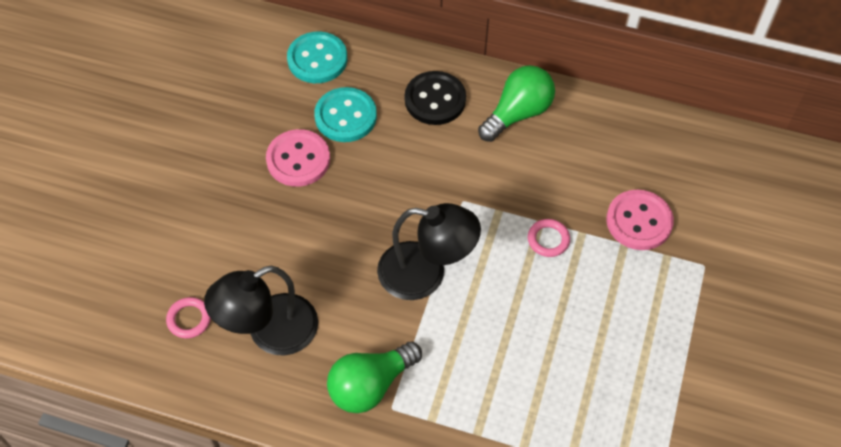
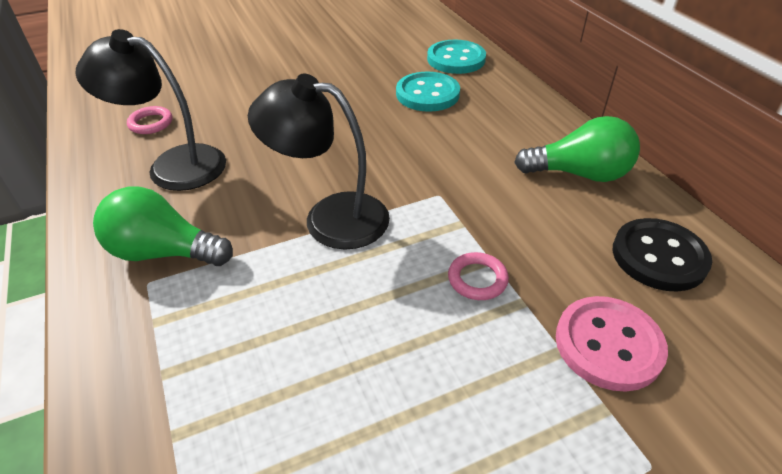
camera: 50 degrees right, 15 degrees down
(298, 159) = (357, 95): pink button -> none
(425, 274) = (330, 217): black lamp -> black lamp turned 135 degrees clockwise
(435, 100) = (513, 124): black button -> black button (659, 256)

